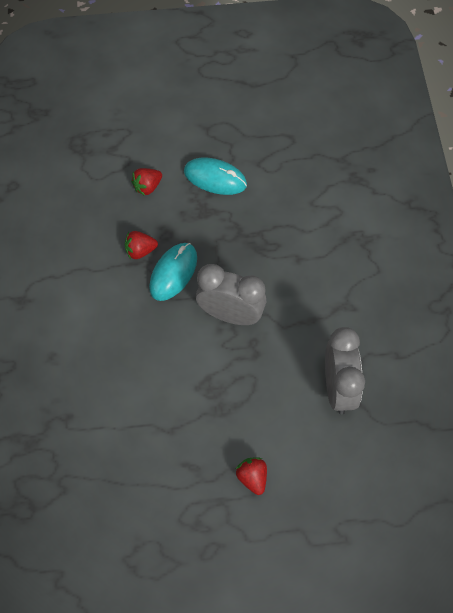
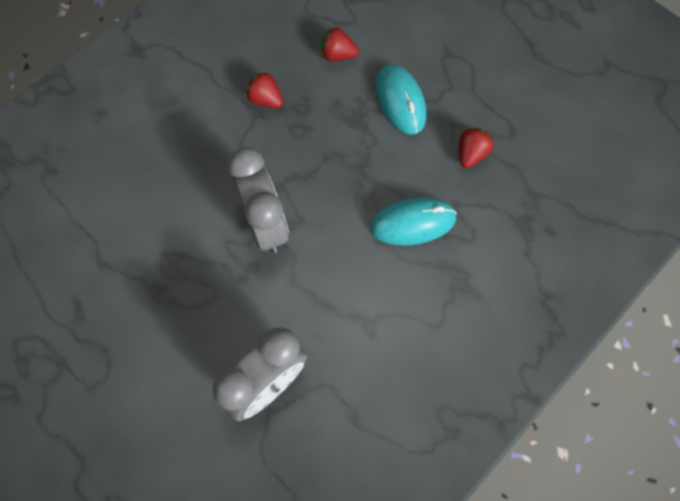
camera: 50 degrees right, 5 degrees up
(173, 273) = (267, 143): turquoise mouse -> turquoise mouse (412, 223)
(252, 478) = (106, 374): red strawberry -> red strawberry (471, 154)

